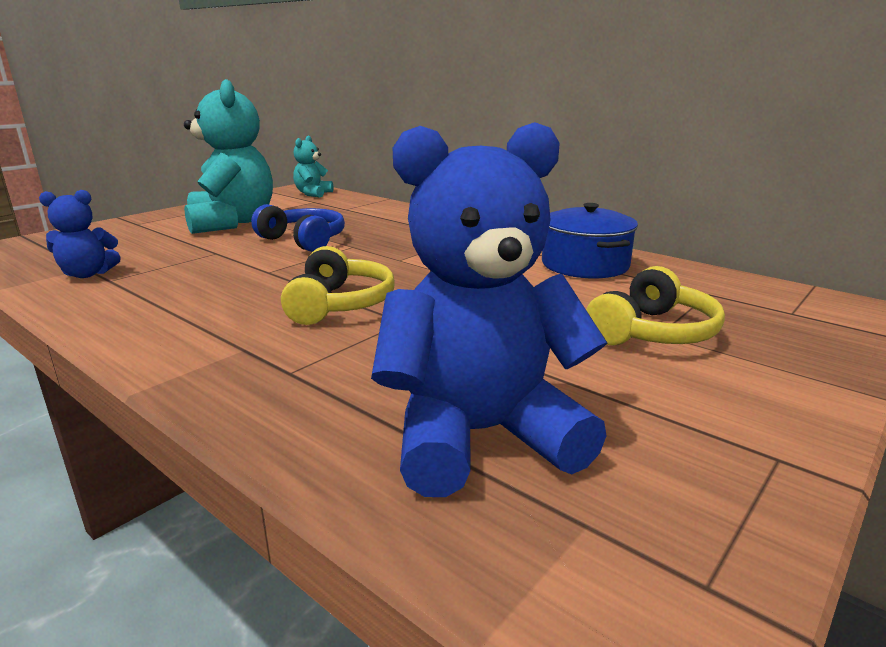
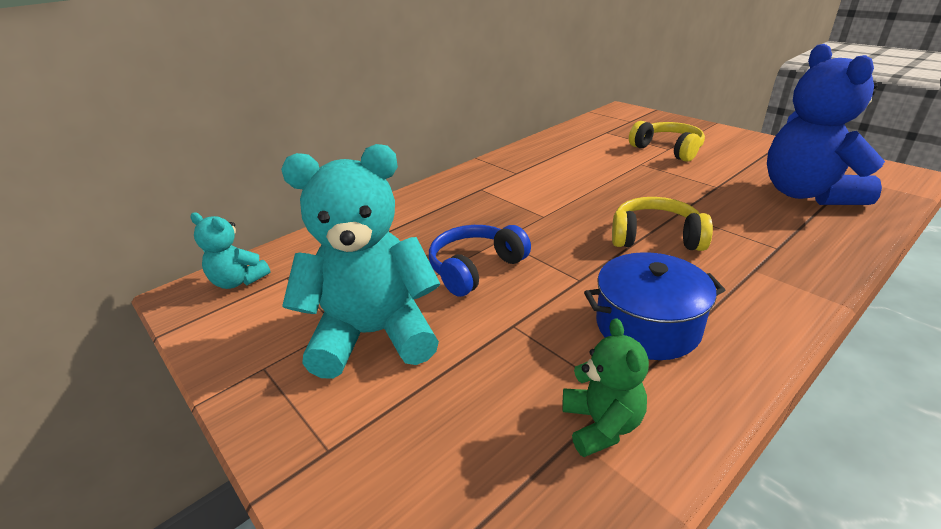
camera: 80 degrees left, 10 degrees up
(87, 274) = (601, 425): blue teddy bear -> green teddy bear
(585, 265) = (558, 154): blue pot -> blue pot (647, 325)

